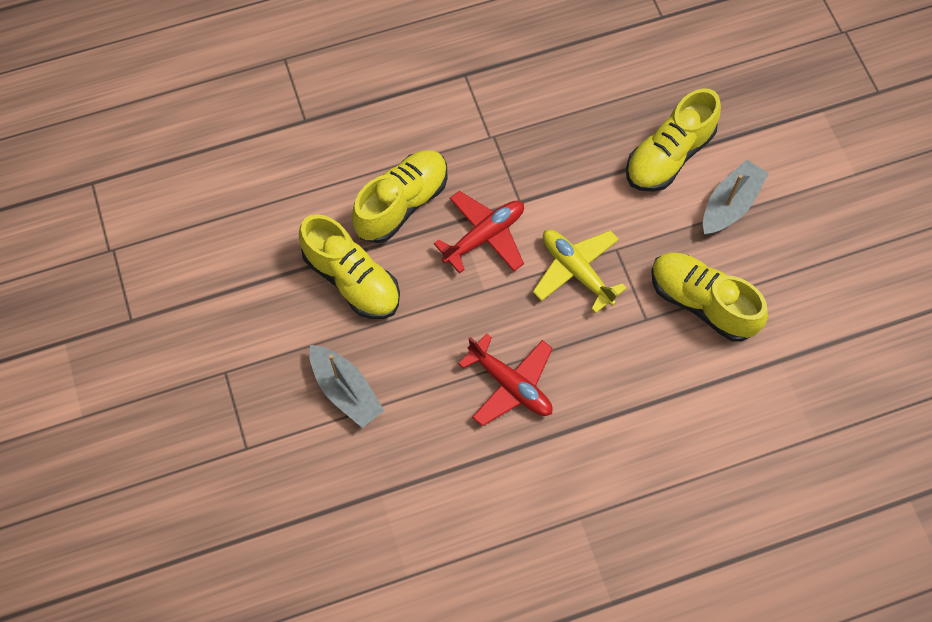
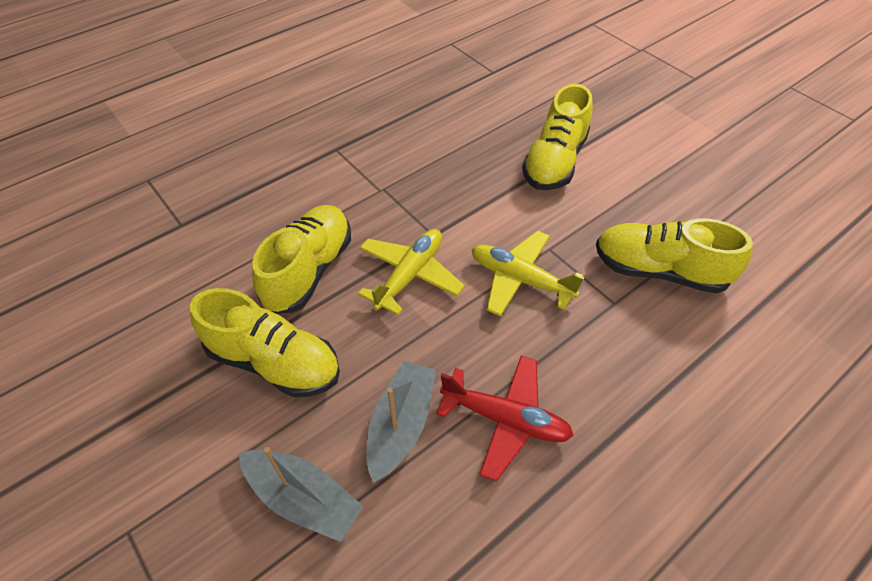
camera: 20 degrees left, 15 degrees down
(484, 236) = (410, 275): red plane -> yellow plane
(730, 204) = (631, 183): grey boat -> grey boat (401, 424)

